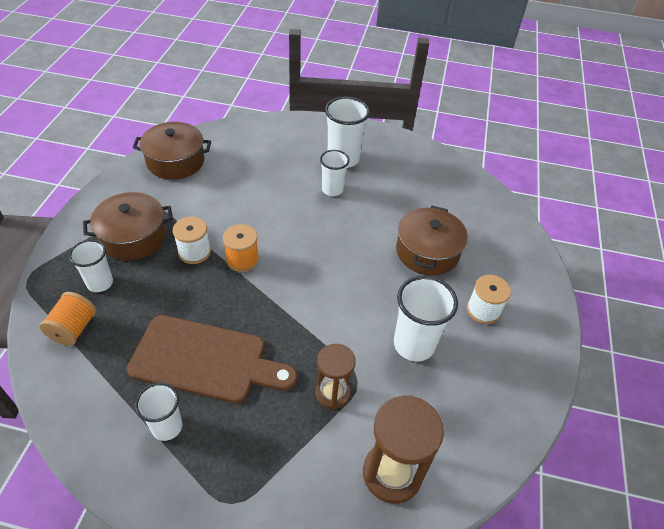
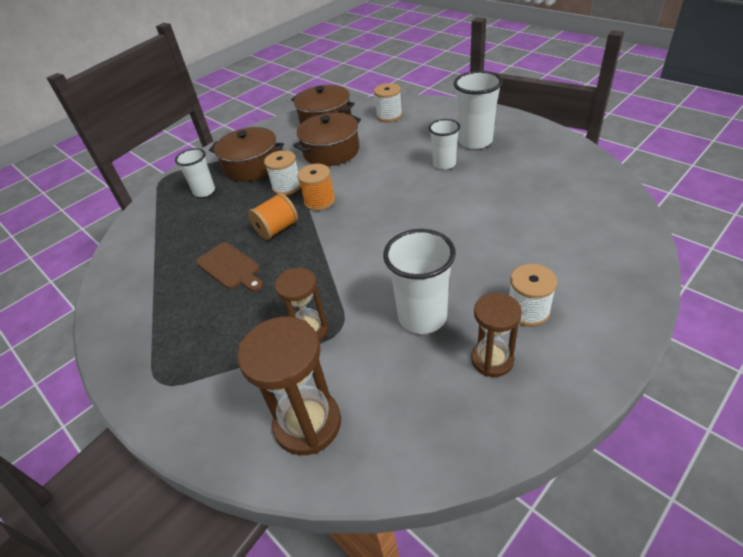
camera: 40 degrees right, 5 degrees down
(73, 329) = (163, 217): orange spool -> orange spool (277, 229)
(167, 427) = (164, 305): white cup -> none
(205, 360) = (230, 267): brown cutting board -> brown cutting board, size x0.55
(242, 144) = (389, 116): none -> white spool
(427, 252) = (503, 238): brown pot -> brown pot (331, 151)
(485, 360) = (492, 360): none -> brown hourglass

